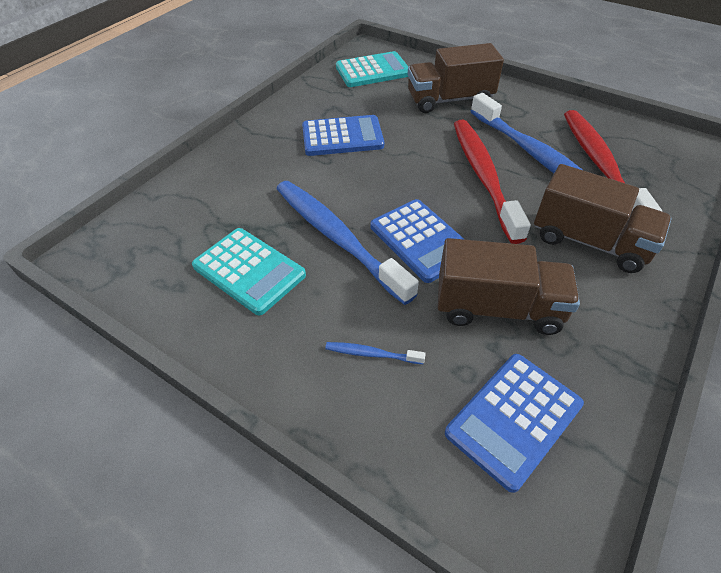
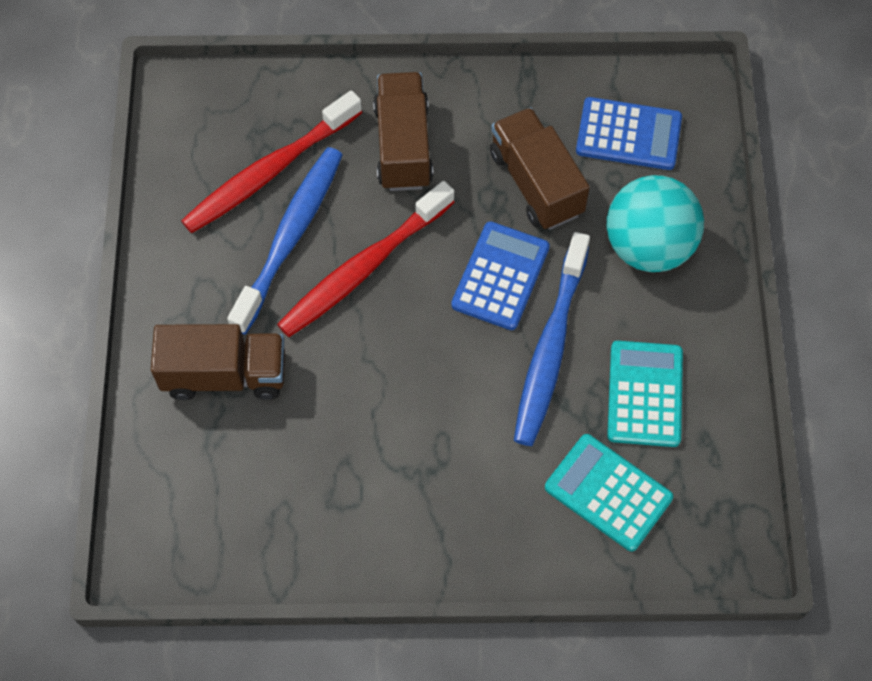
camera: 125 degrees left, 15 degrees up
(342, 137) = (388, 449): blue calculator -> none
(371, 354) = (648, 246): blue toothbrush -> turquoise ball
(373, 71) = (205, 512): turquoise calculator -> turquoise calculator (608, 492)
(449, 100) = (225, 374): brown truck -> brown truck turned 45 degrees counterclockwise

